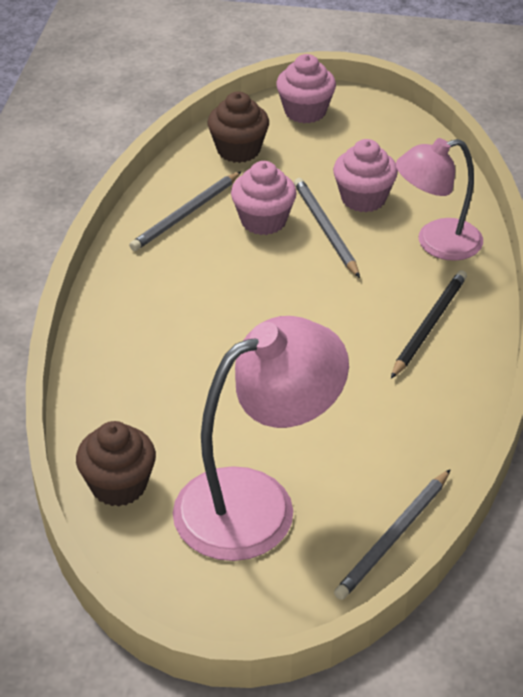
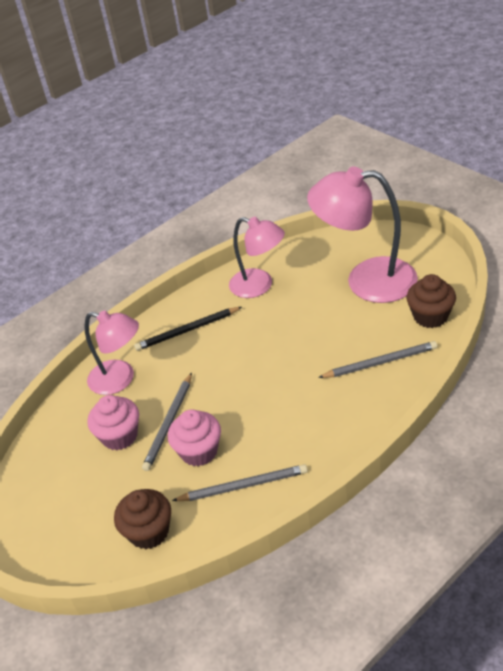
camera: 135 degrees left, 0 degrees up
(305, 111) = (61, 547): pink cupcake -> none
(393, 537) = (318, 243): grey pencil -> grey pencil (380, 362)
(405, 425) = (259, 286): none -> pink lamp

